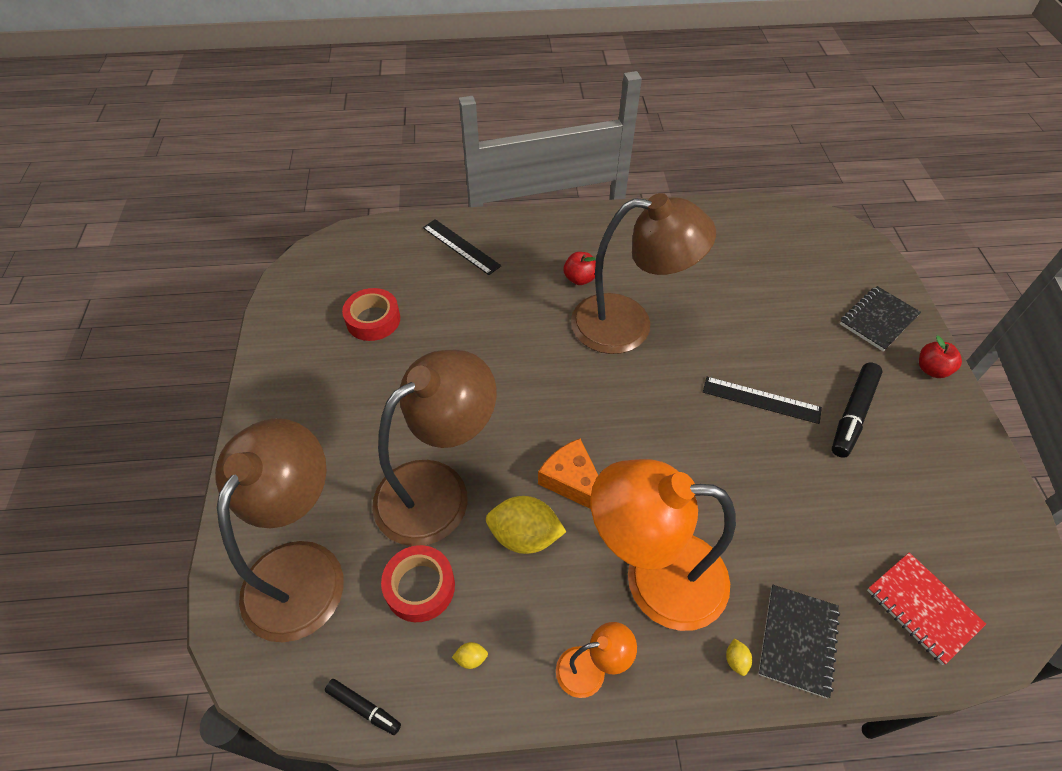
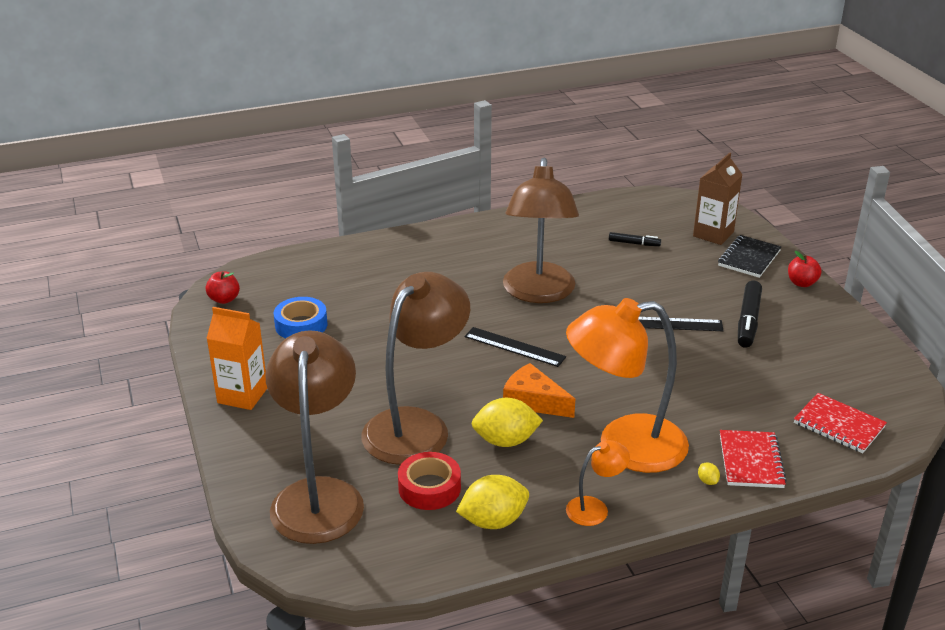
camera: 15 degrees left, 20 degrees down
(281, 404) = (242, 395): none -> orange carton
(364, 708) = (416, 567): black marker -> black marker (634, 243)
(373, 320) = (301, 325): red tape -> blue tape
(461, 246) = (360, 262): black ruler -> black ruler (514, 347)
(471, 658) = (493, 521): yellow lemon -> yellow lemon, size x2.47
(579, 279) = (481, 269): red apple -> red apple (224, 299)
(628, 324) = (538, 293): brown lamp -> brown lamp turned 105 degrees clockwise
(798, 641) = (751, 461): black notebook -> red notebook
(846, 277) = (713, 234): none -> brown carton

